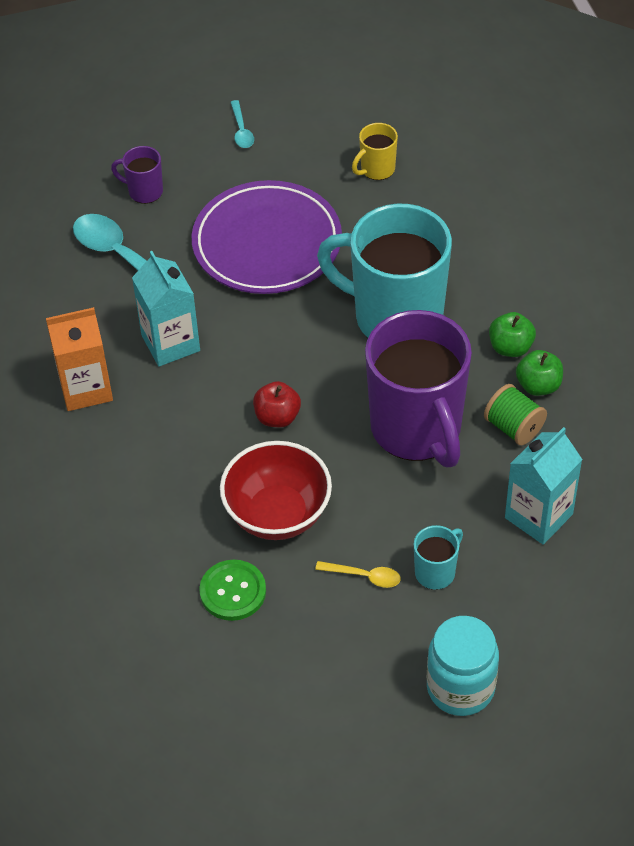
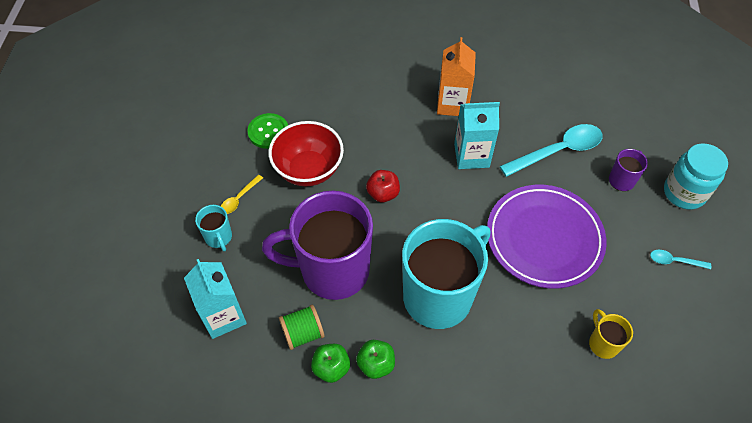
camera: 110 degrees right, 5 degrees up
(460, 687) = (136, 219): turquoise jar -> turquoise jar (684, 193)

